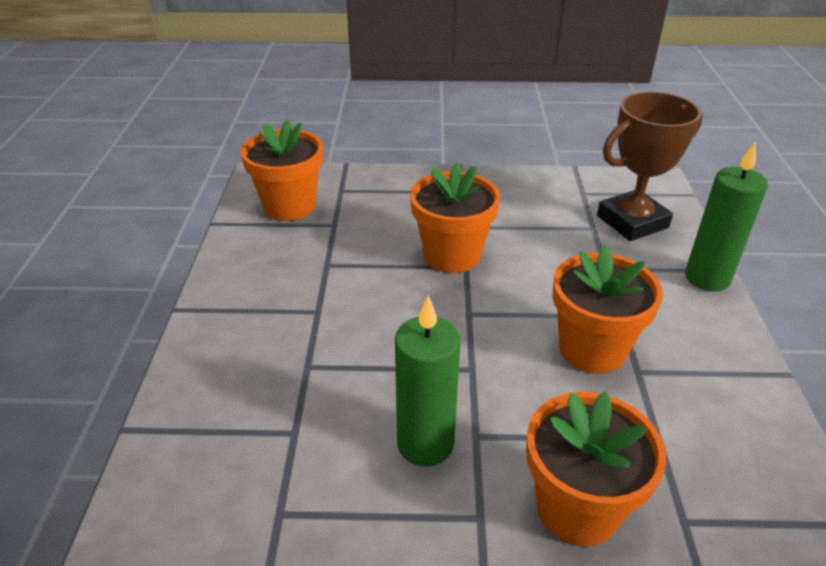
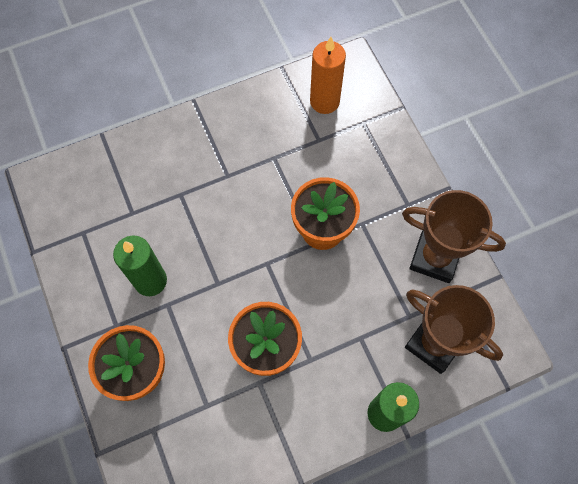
camera: 65 degrees right, 30 degrees up
(289, 206) = (324, 101): orange flower pot -> orange candle
(533, 193) = (435, 258): none -> brown trophy

